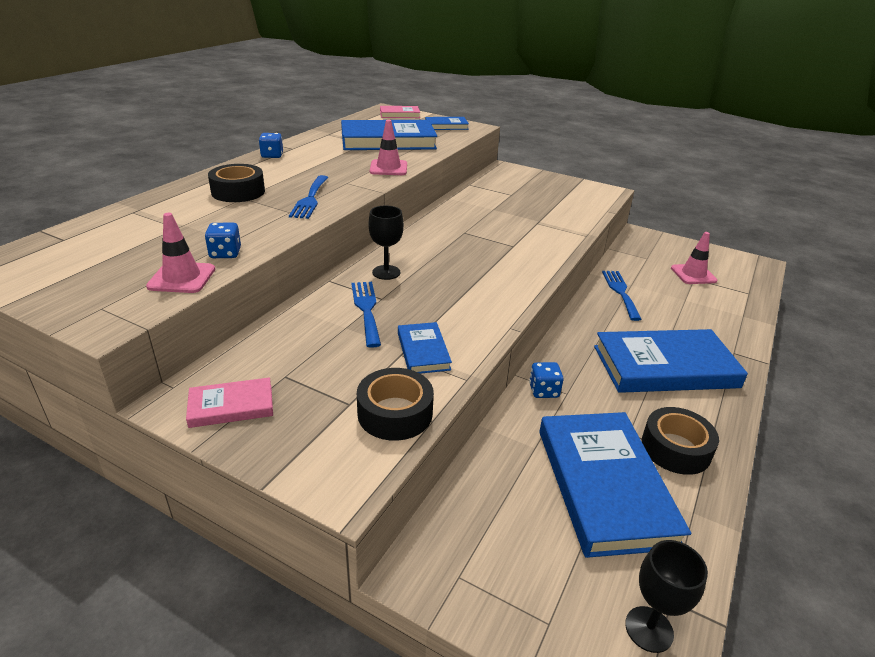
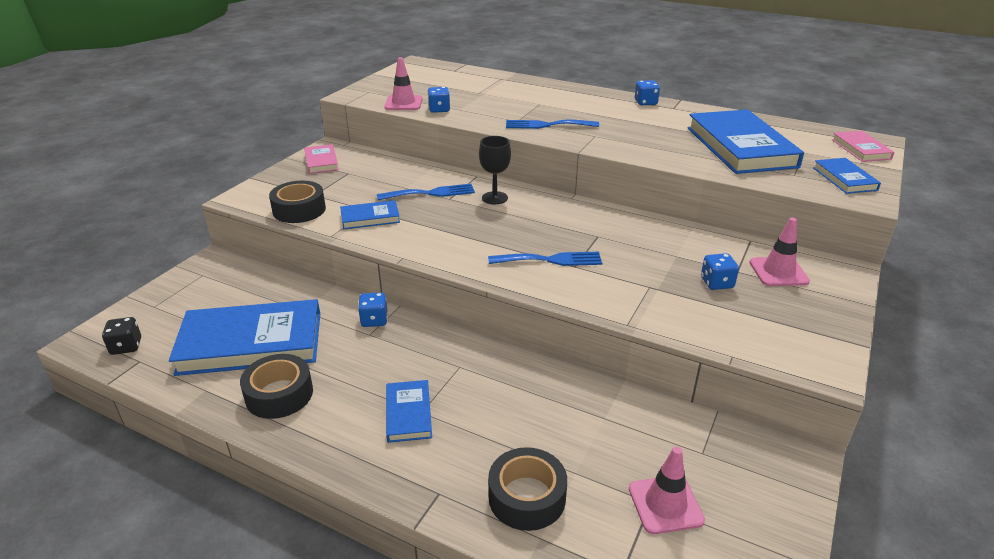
camera: 90 degrees right, 0 degrees up
(238, 192) = (551, 101): black tape -> black tape (527, 497)
(388, 168) = (648, 151): pink traffic cone -> pink traffic cone (778, 272)
(528, 202) = (716, 283): none -> blue dice
(620, 292) = (578, 402): blue fork -> blue fork (550, 260)
(649, 629) = (126, 346): black goblet -> black dice
(665, 367) = (408, 413): blue book -> blue book, size x0.48

